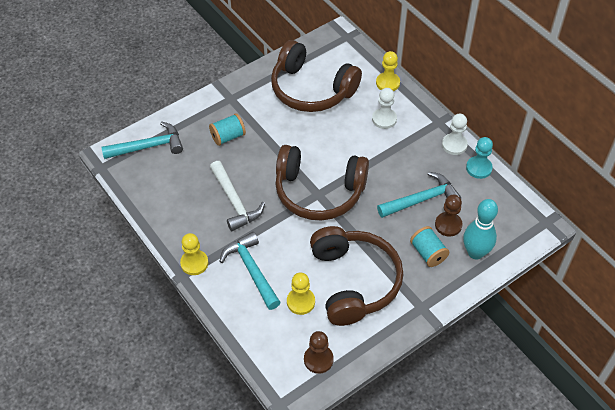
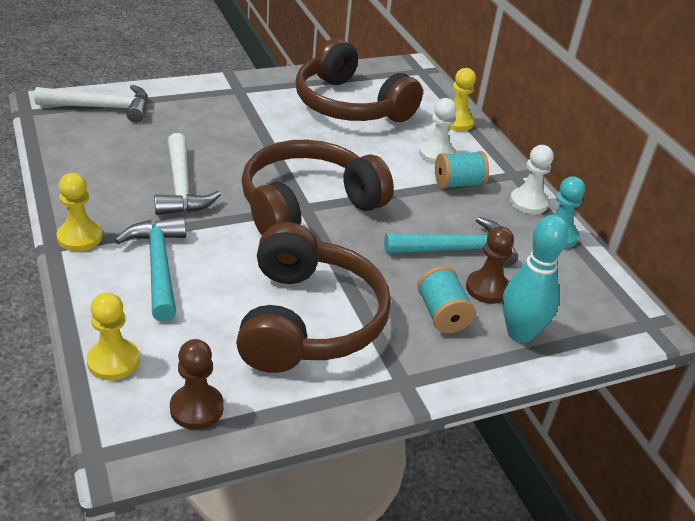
camera: 10 degrees right, 15 degrees down
(148, 146) = (102, 107): turquoise hammer -> white hammer
(228, 137) = (213, 122): turquoise spool -> turquoise spool (458, 184)
(300, 302) = (210, 323): yellow pawn -> yellow pawn (113, 361)
(319, 192) = (307, 205): brown headphones -> brown headphones turned 120 degrees clockwise

